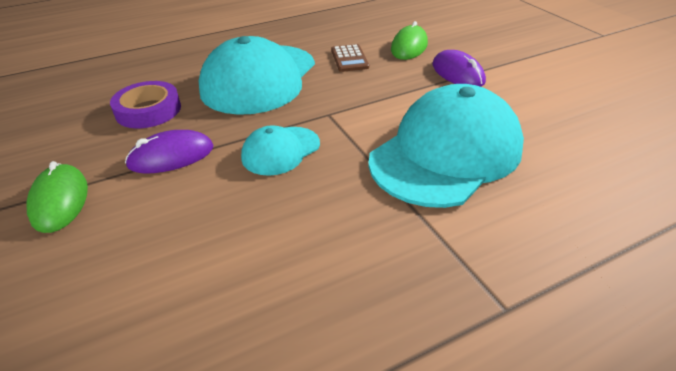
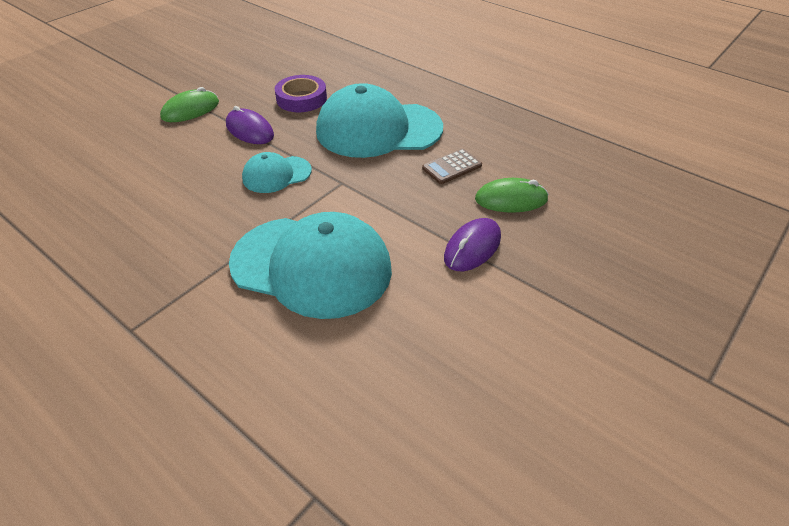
camera: 65 degrees right, 5 degrees up
(281, 151) = (276, 174): turquoise cap -> turquoise cap turned 45 degrees counterclockwise

